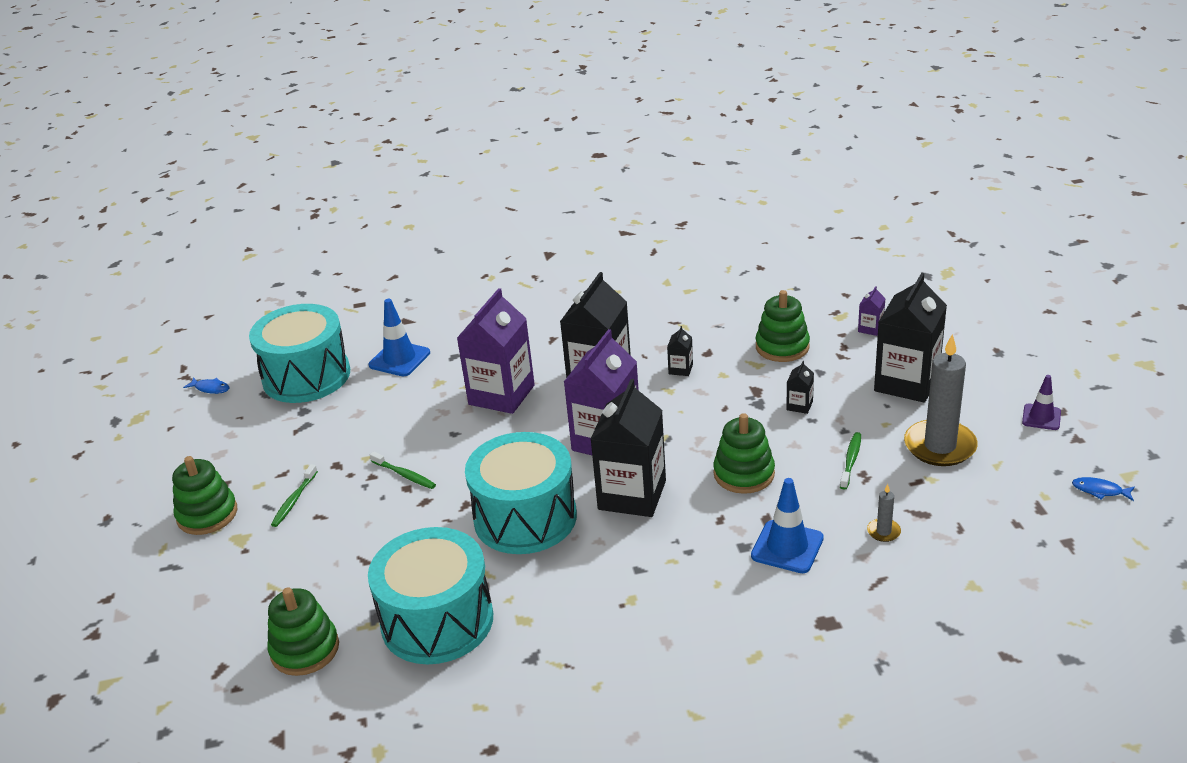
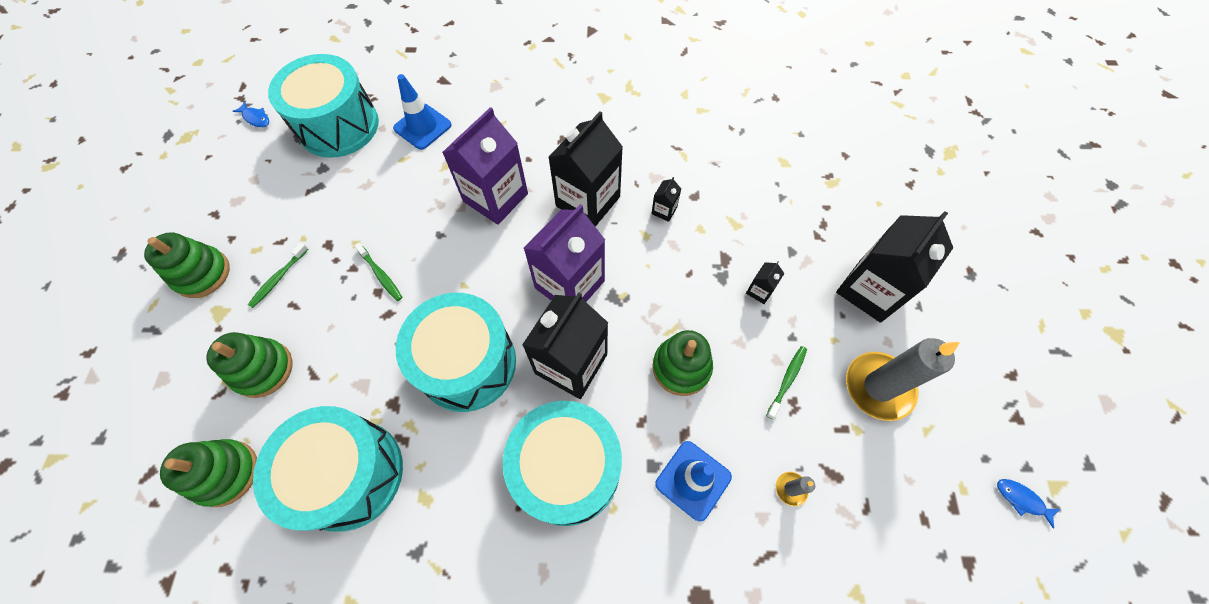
camera: 10 degrees right, 30 degrees up
(659, 567) = (567, 469): none -> turquoise drum
(782, 347) = (766, 208): green stacking toy -> green stacking toy (263, 369)
(870, 328) = (856, 207): purple carton -> none
(1041, 417) = (989, 377): purple traffic cone -> none

